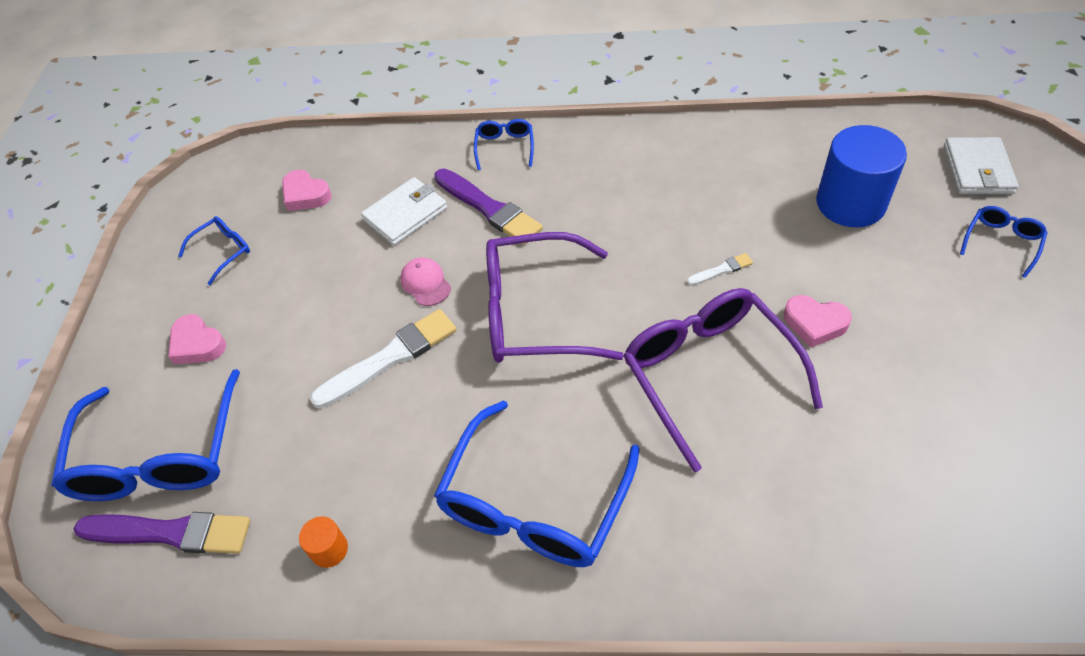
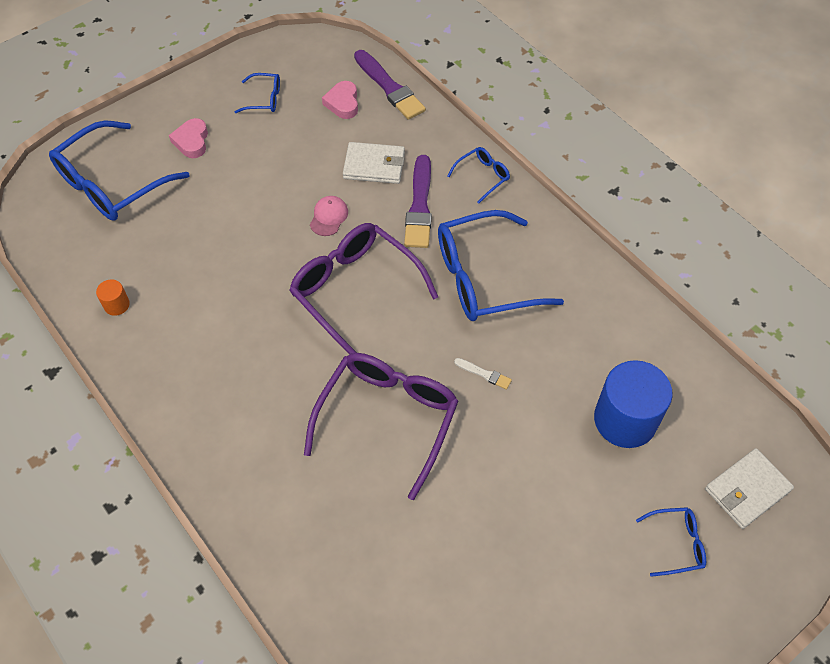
camera: 45 degrees right, 5 degrees up
(170, 533) = (73, 226): purple brush -> purple brush (389, 87)
(390, 358) = (259, 240): white brush -> none
(535, 502) = (220, 383): blue glasses -> blue glasses (485, 277)
(815, 323) = (484, 458): pink heart -> none

